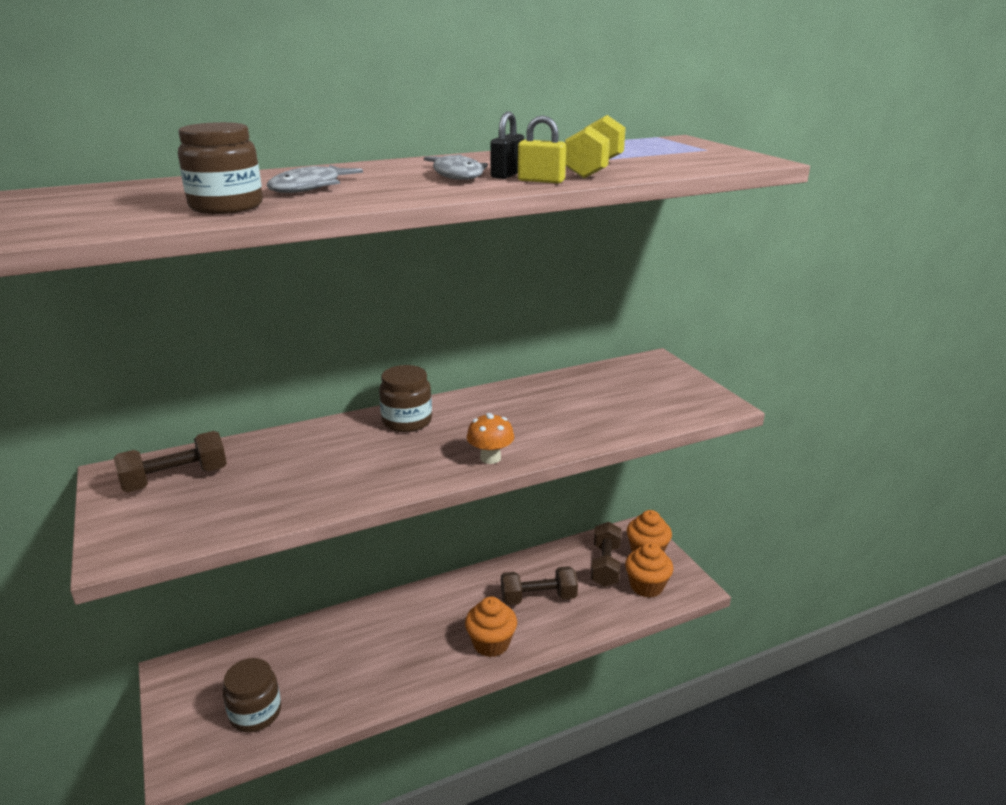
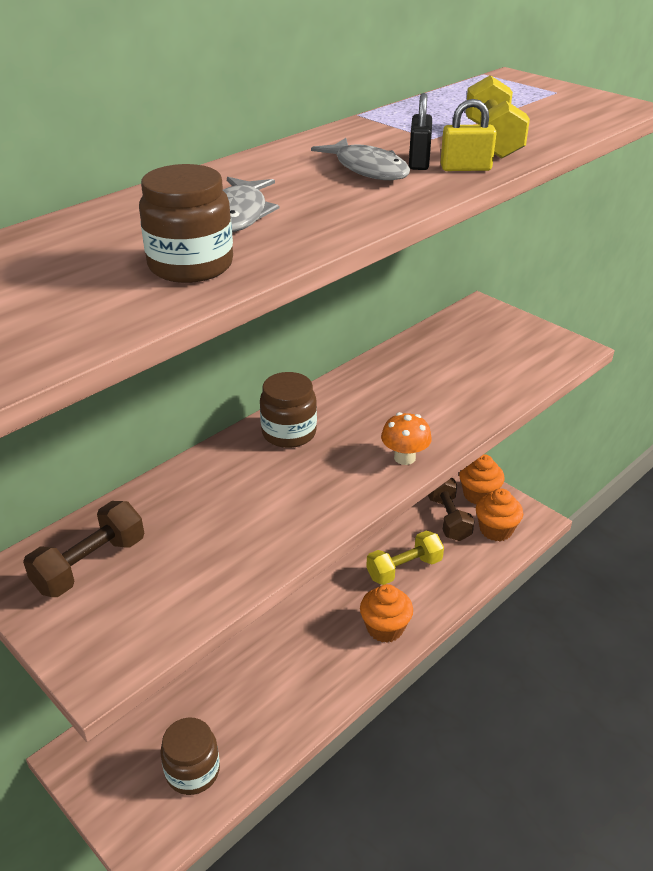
camera: 20 degrees left, 10 degrees up
(538, 598) = (404, 568): brown dumbbell -> yellow dumbbell

